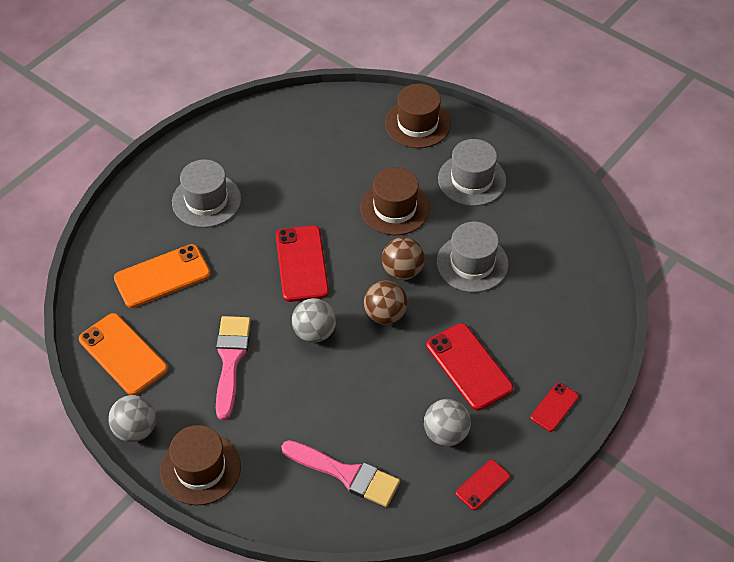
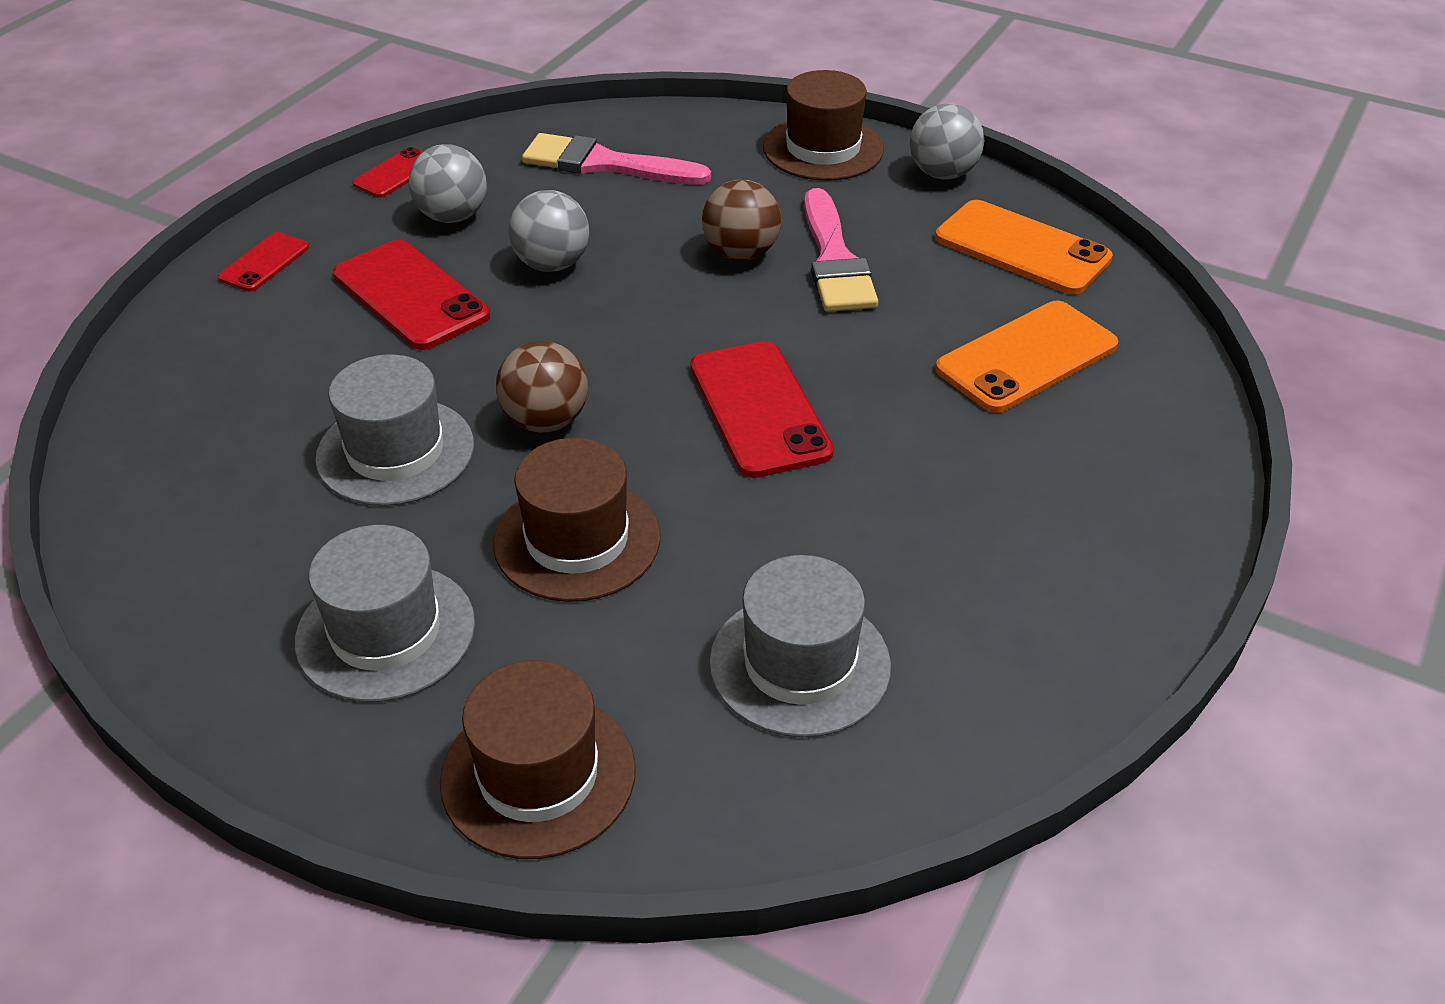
camera: 170 degrees right, 10 degrees down
(206, 200) = (1019, 501): grey hat -> grey hat (799, 664)
(314, 332) = (700, 310): grey ball -> grey ball (552, 264)
(385, 314) = (572, 349): brown ball -> brown ball (741, 253)

